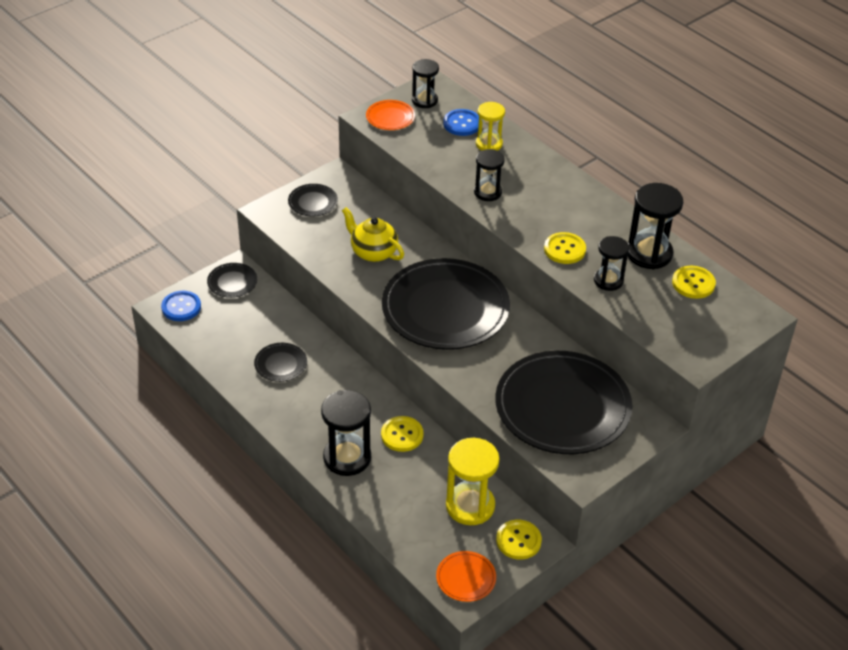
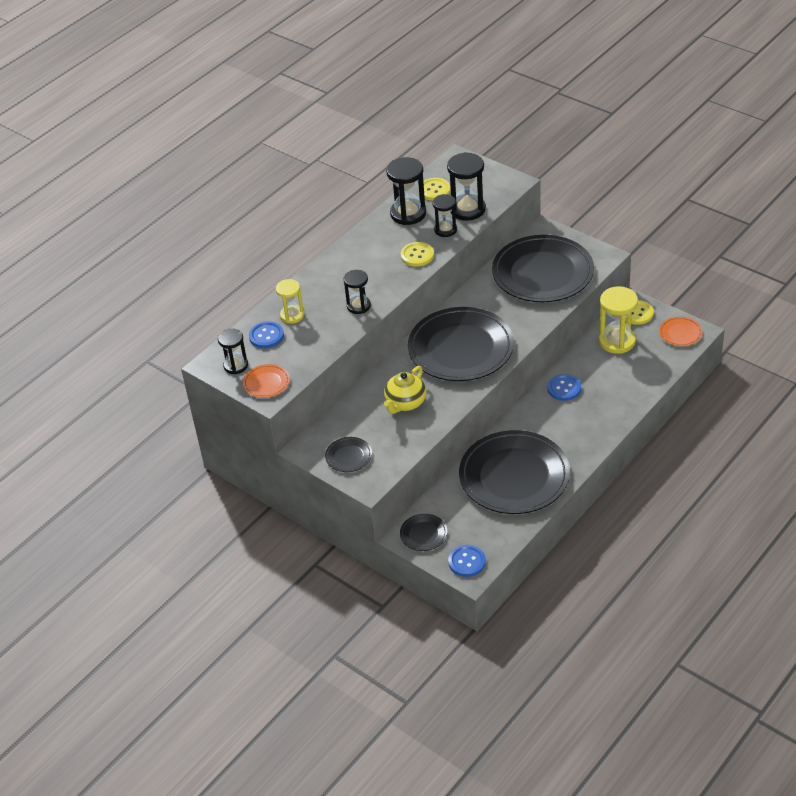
camera: 95 degrees left, 0 degrees up
(280, 364) = (514, 476): black plate -> black plate, size x2.39
(347, 457) = (599, 414): black hourglass -> black hourglass (467, 209)
(402, 435) = (564, 388): yellow button -> blue button

